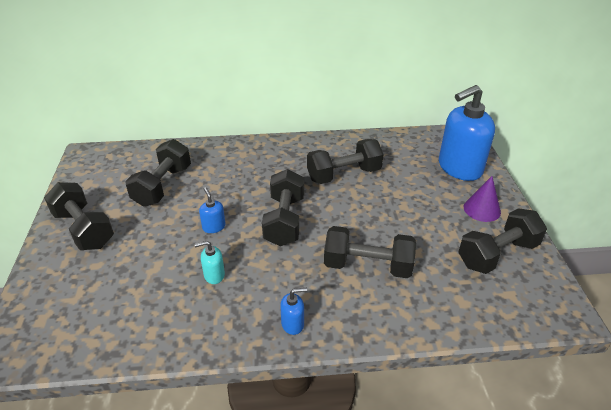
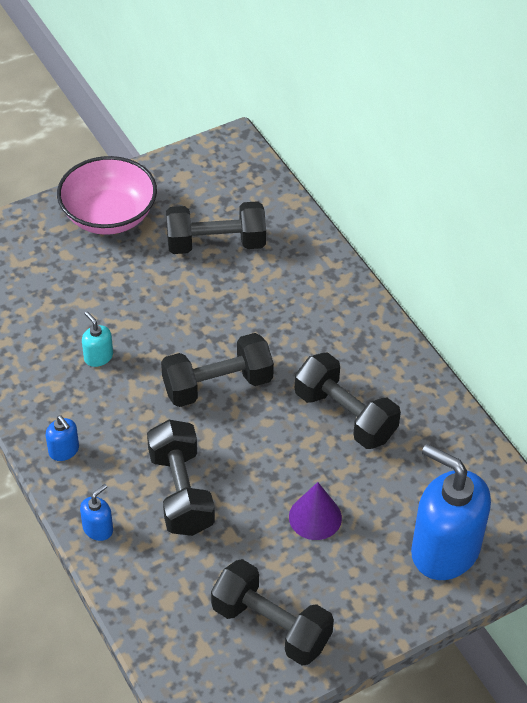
camera: 65 degrees right, 10 degrees up
(84, 229) = (109, 216): black dumbbell -> pink bowl
(214, 227) = (171, 323): blue soap dispenser -> blue soap dispenser (98, 529)
(482, 209) = (358, 594): purple cone -> purple cone (315, 517)

